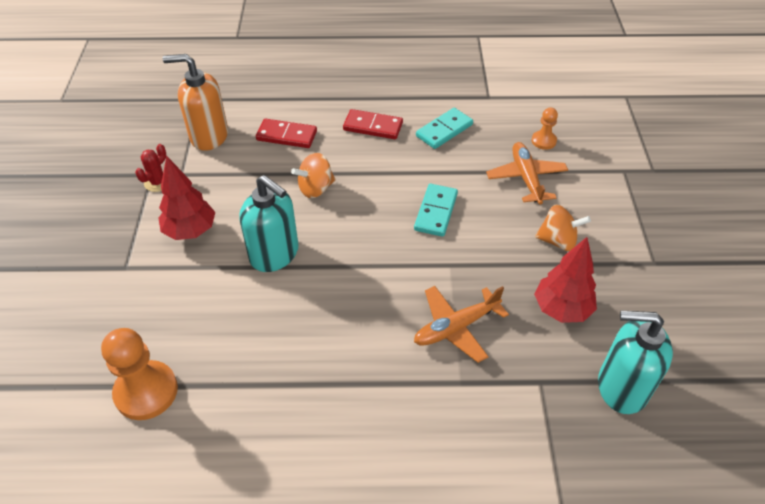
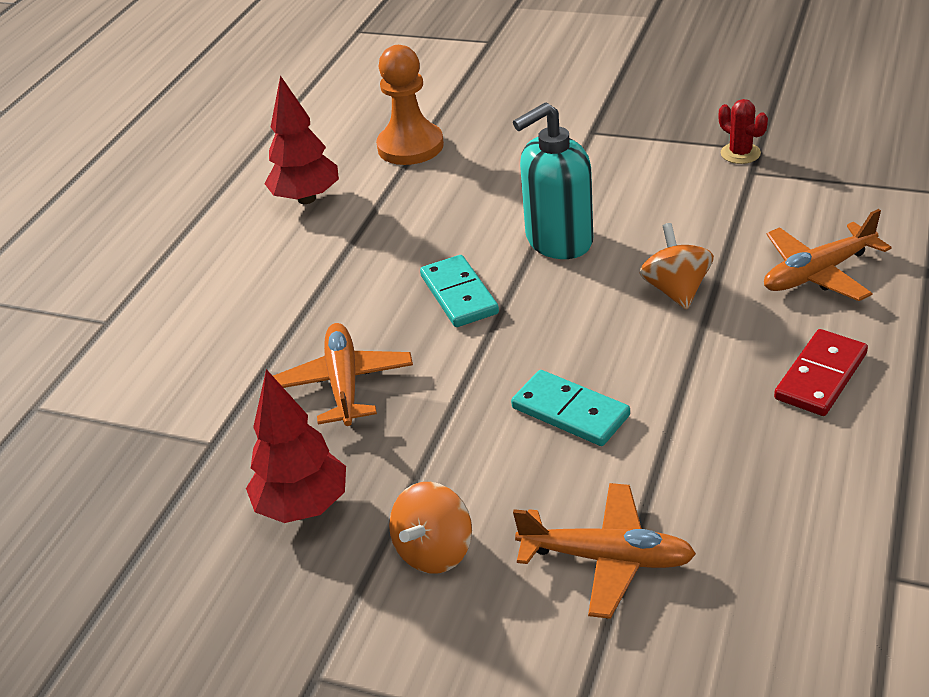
camera: 115 degrees right, 10 degrees down
(190, 231) = (633, 177): red tree -> red tree (306, 199)
(209, 136) = (835, 197): orange soap dispenser -> none
(287, 135) = (818, 273): red domino -> orange plane
(444, 130) = (786, 472): turquoise domino -> turquoise domino (459, 294)
(543, 141) = (711, 628): orange pawn -> none
(621, 387) = (145, 526): turquoise soap dispenser -> none

